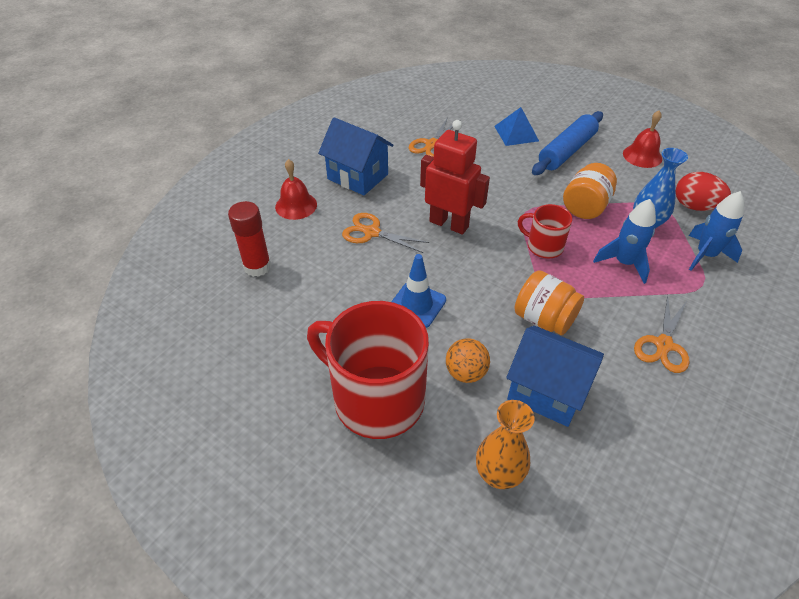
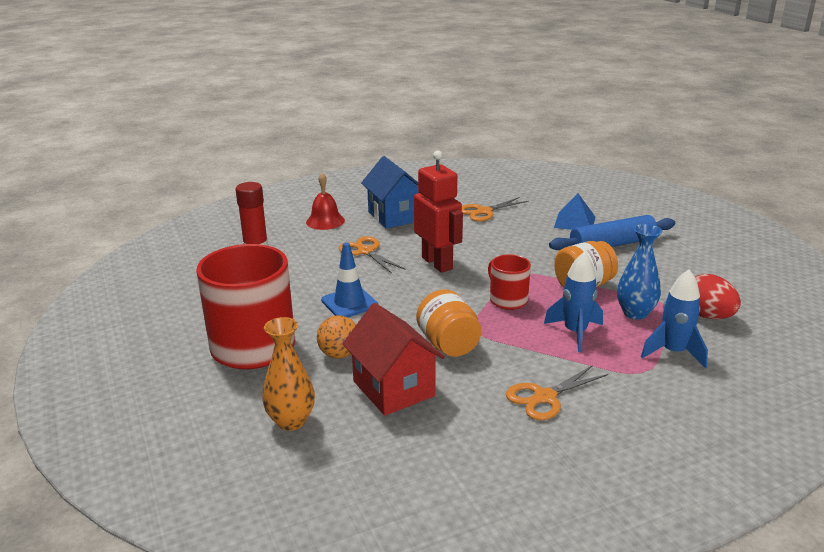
camera: 30 degrees right, 20 degrees down
(546, 391) = (393, 388): blue house -> red house
(642, 156) = (693, 266): red bell -> none

